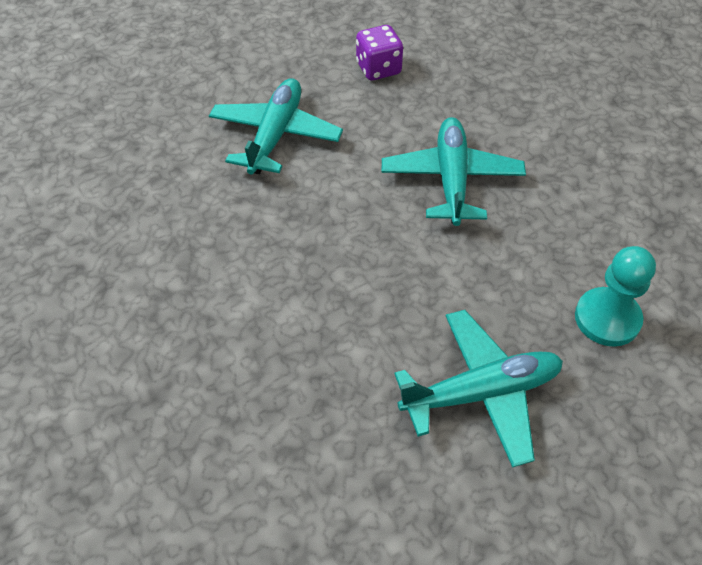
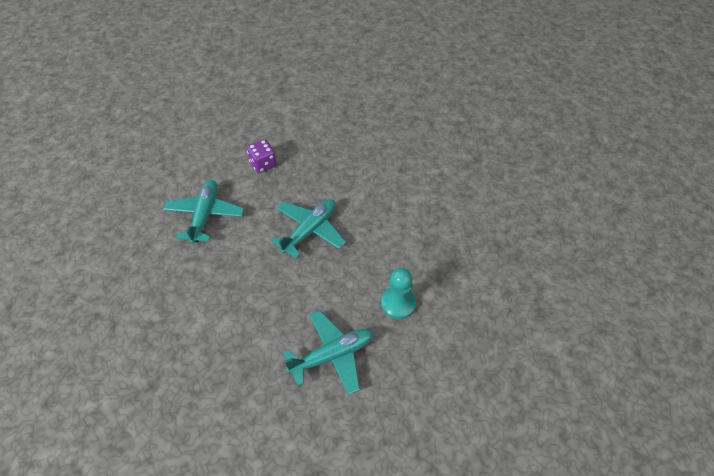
camera: 10 degrees left, 0 degrees up
(451, 179) = (310, 231): turquoise plane -> turquoise plane turned 45 degrees clockwise

